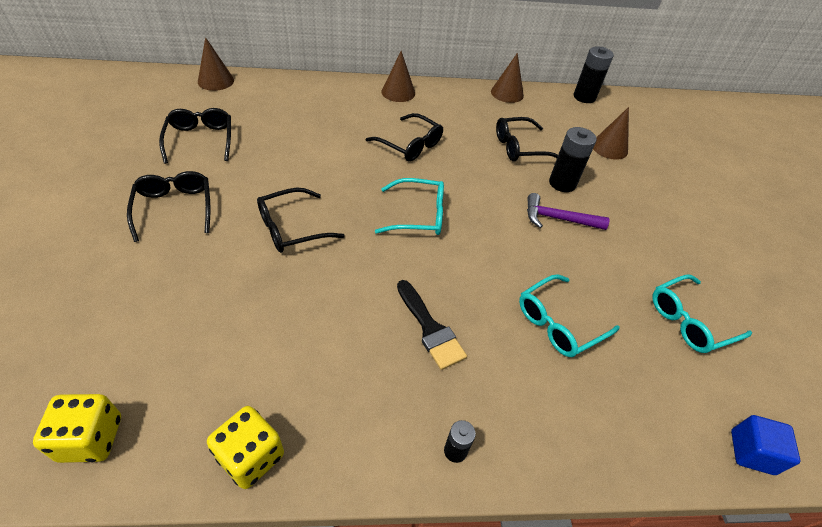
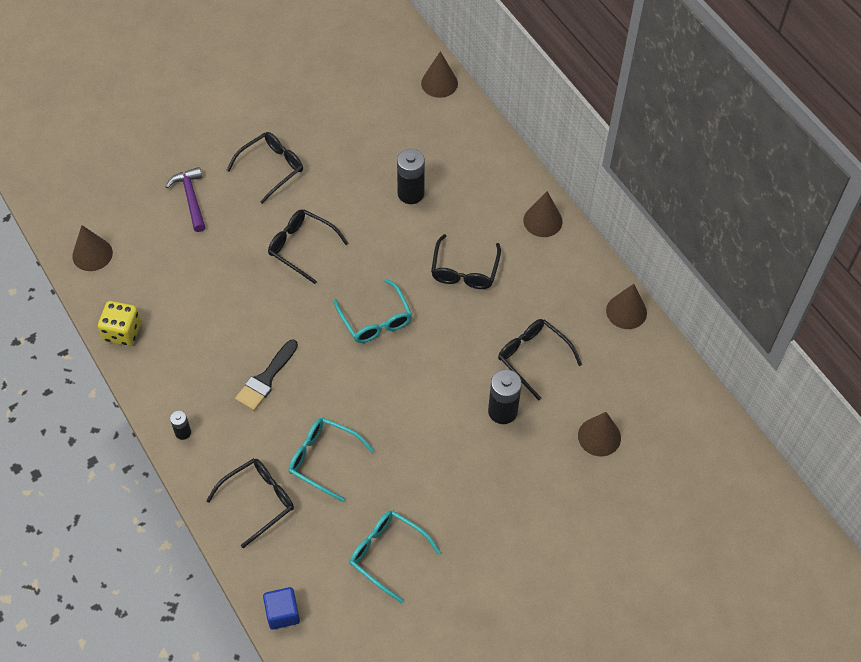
camera: 65 degrees right, 10 degrees up
(91, 438) = (92, 254): yellow dice -> brown cone
(200, 140) = (353, 130): black glasses -> black glasses (258, 501)
(558, 219) = (447, 423): purple hammer -> purple hammer (191, 198)
(584, 97) = (685, 386): black battery -> black battery (410, 193)

